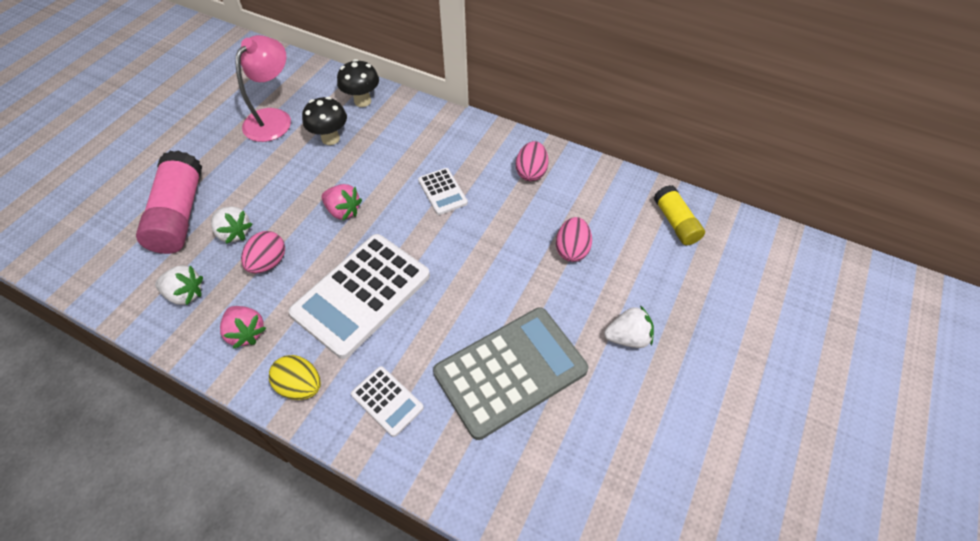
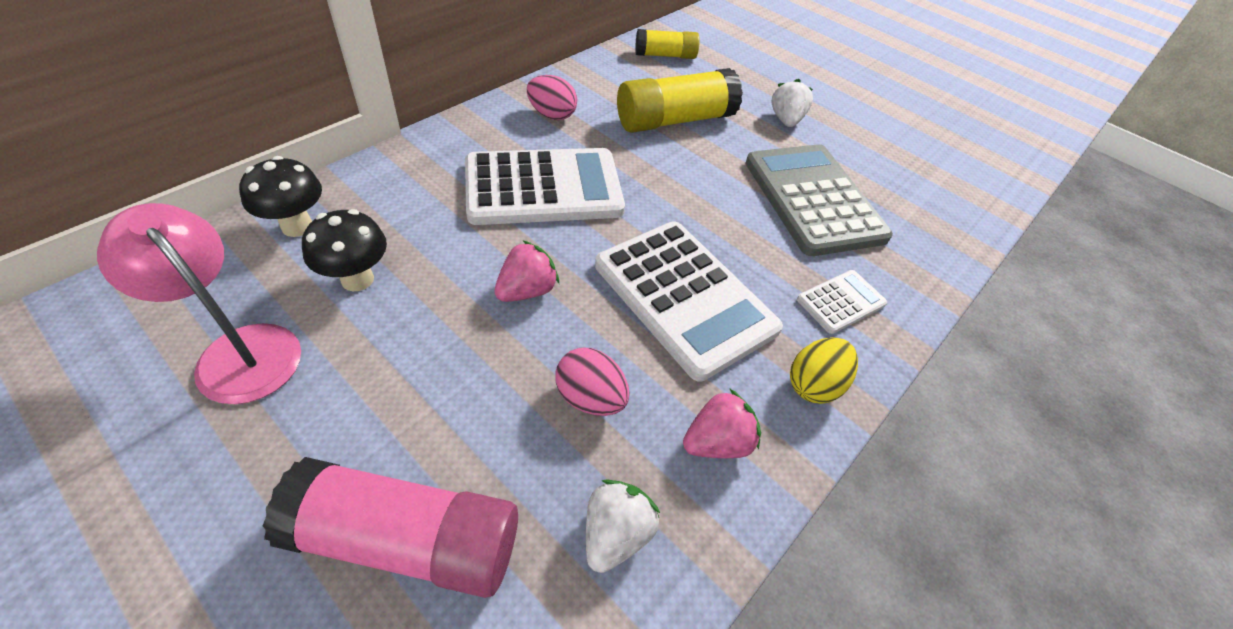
camera: 80 degrees left, 5 degrees down
(234, 233) = (503, 442): white strawberry -> none
(442, 191) = (543, 188): white calculator -> white calculator, size x2.11
(572, 250) = (675, 120): pink egg -> yellow glue stick

